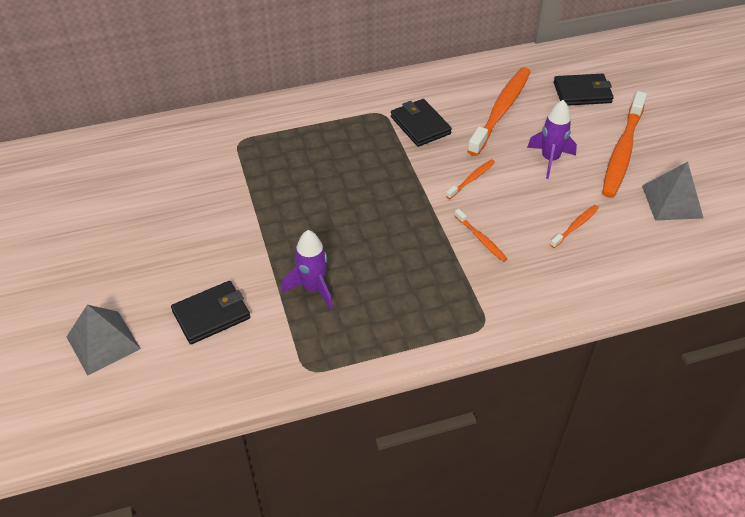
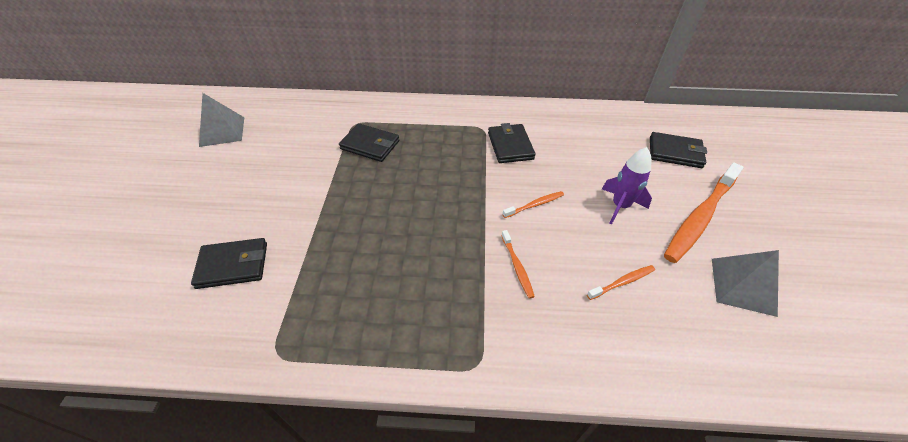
camera: 20 degrees right, 0 degrees up
(103, 342) = (132, 262): grey pyramid -> grey pyramid (222, 131)
(271, 161) = (370, 145): none -> black wallet
(313, 288) = (334, 268): purple rocket -> none
(501, 111) = (589, 150): orange toothbrush -> none

